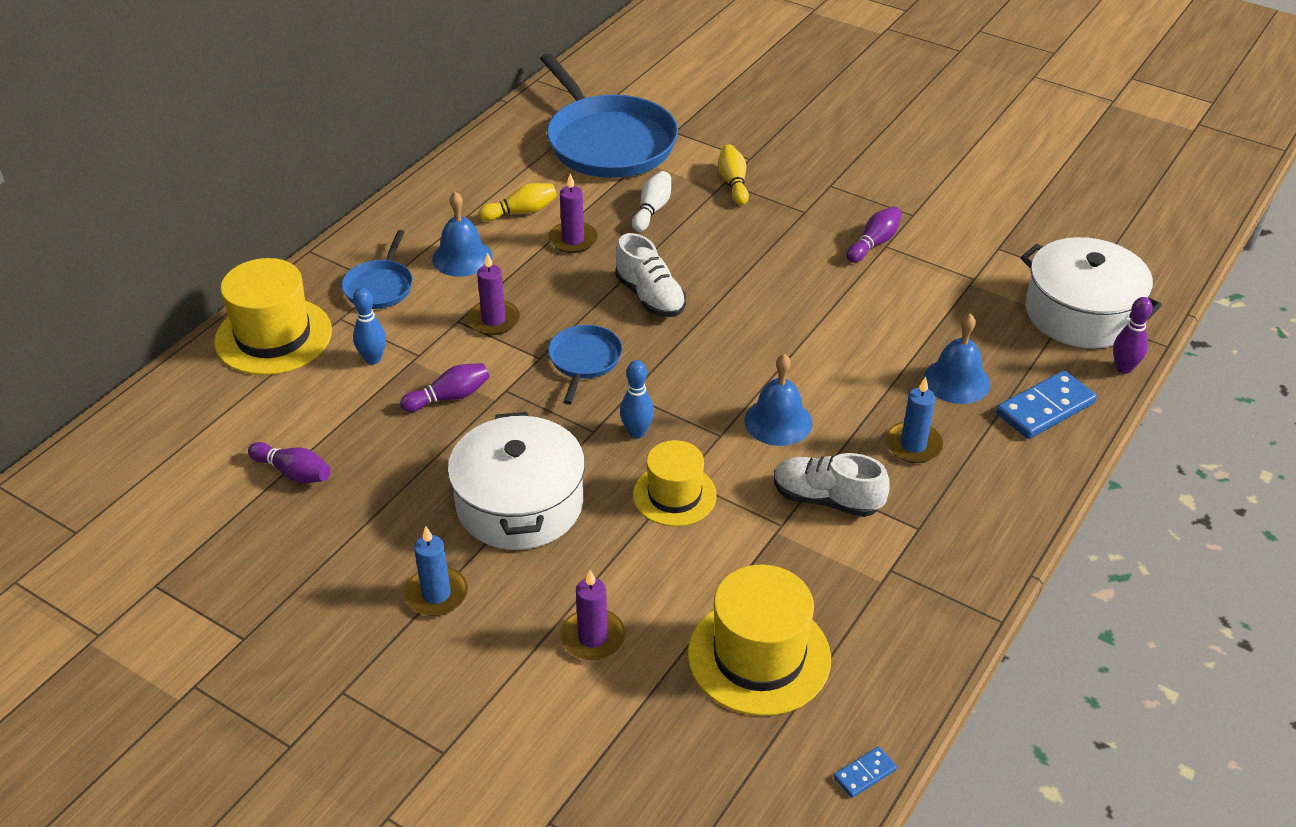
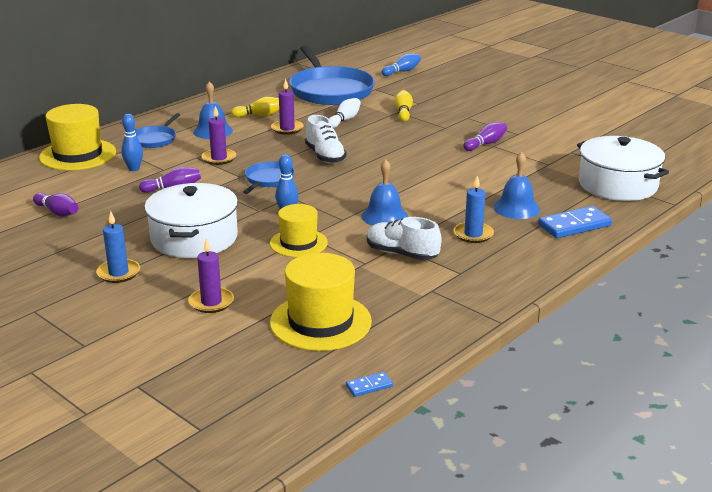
camera: 10 degrees right, 15 degrees down
(702, 86) = (402, 71): none -> blue bowling pin
(1123, 368) = (638, 212): purple bowling pin -> none

